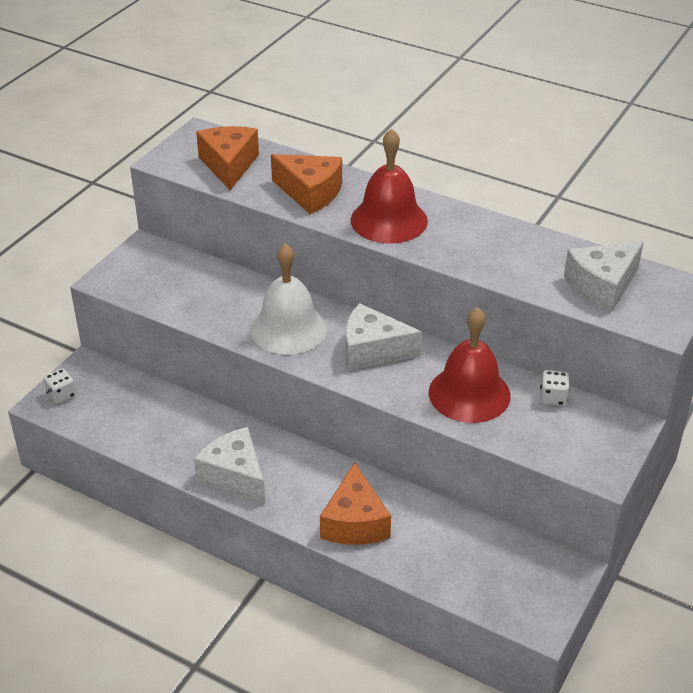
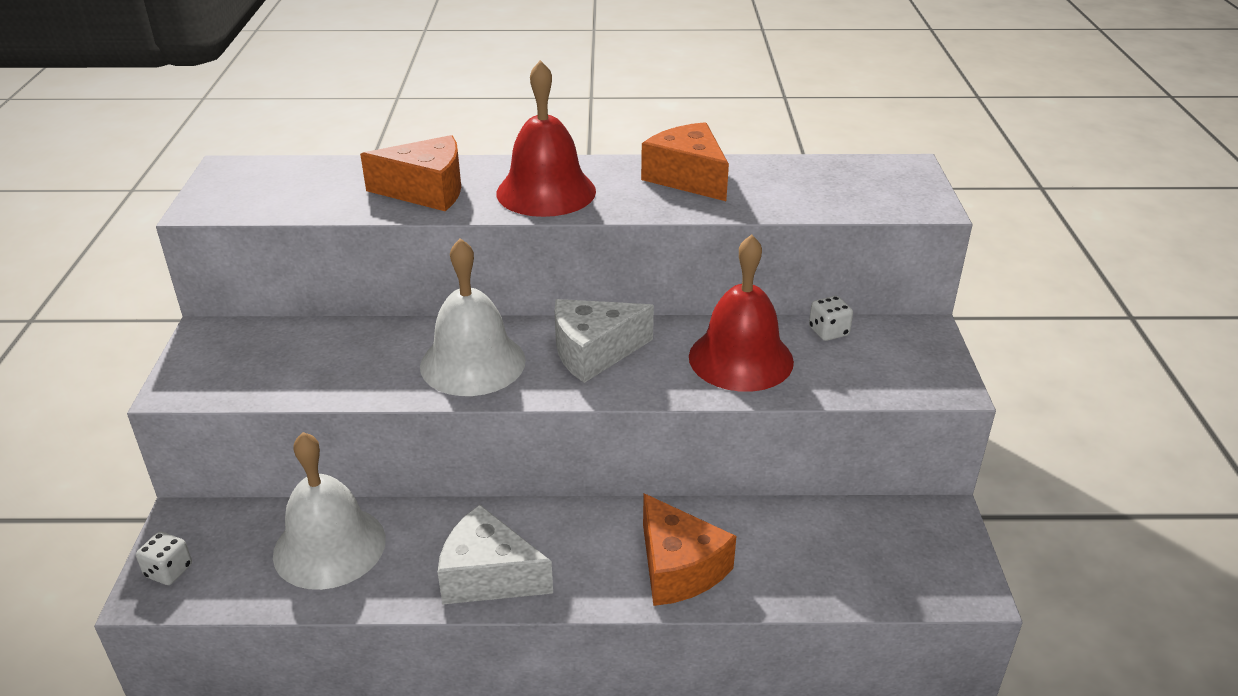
camera: 30 degrees left, 5 degrees down
(156, 417) = (329, 546): none -> white bell
(229, 165) = (296, 190): orange cheese -> orange cheese (687, 178)
(602, 286) = (832, 188): white cheese -> none

